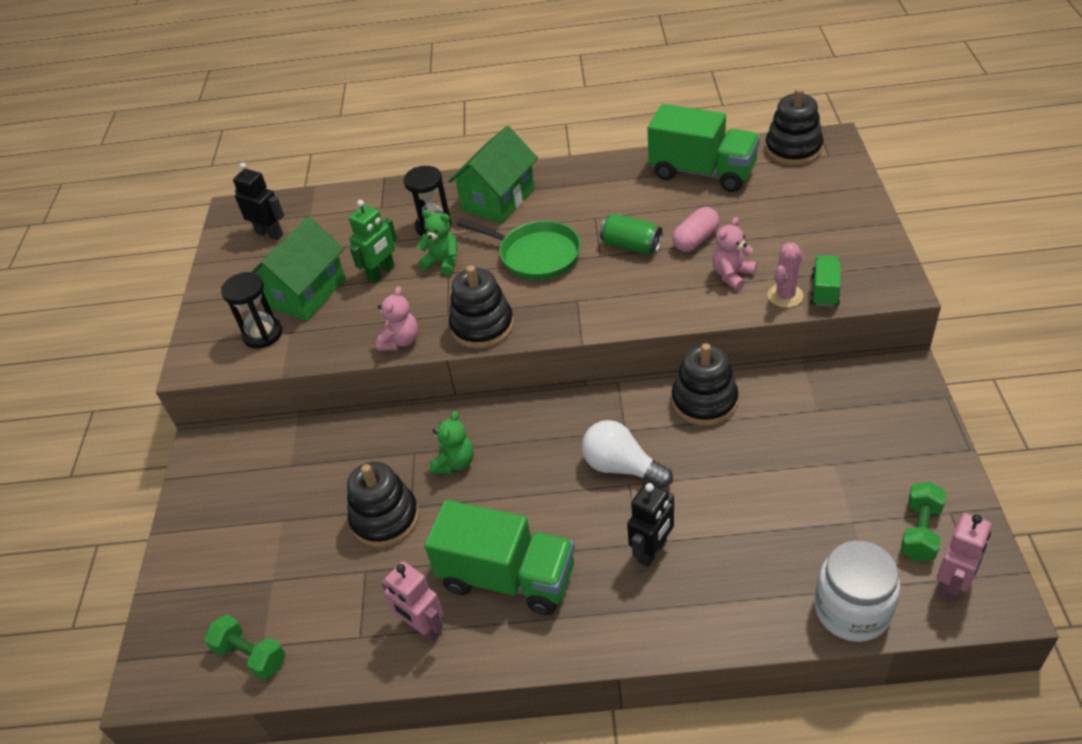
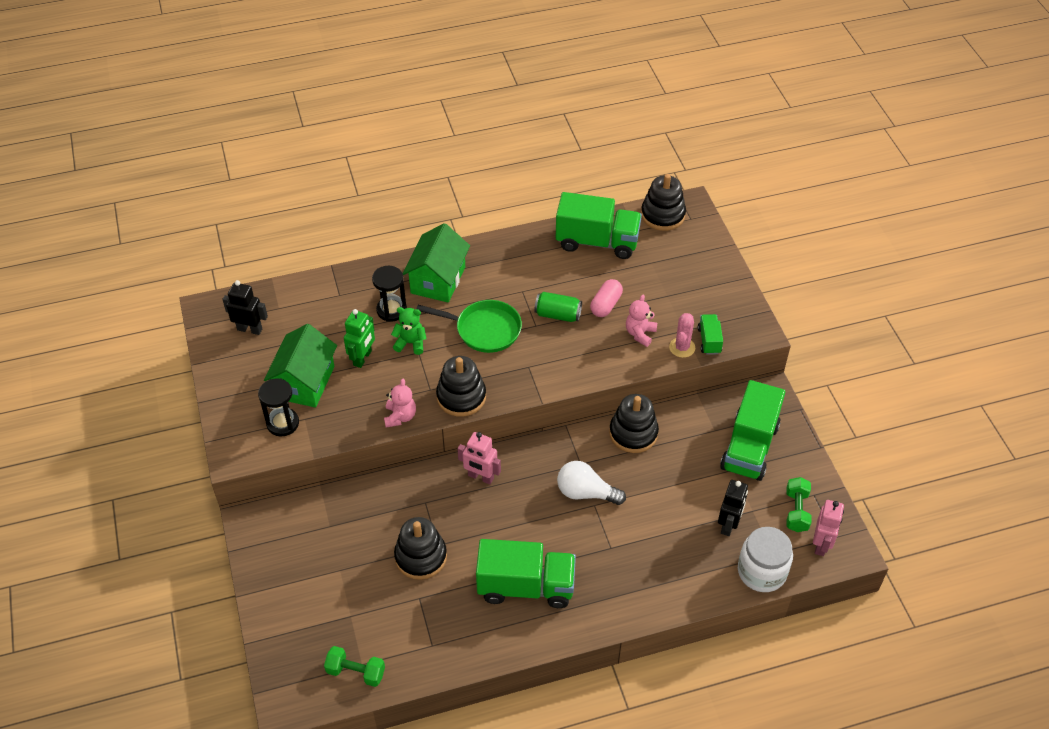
camera: 20 degrees left, 5 degrees up
(423, 628) = (476, 631): pink robot -> pink robot (480, 477)
(455, 462) = (460, 506): green teddy bear -> none
(652, 551) = (622, 552): black robot -> black robot (728, 525)
(864, 437) = (749, 447): none -> green truck

